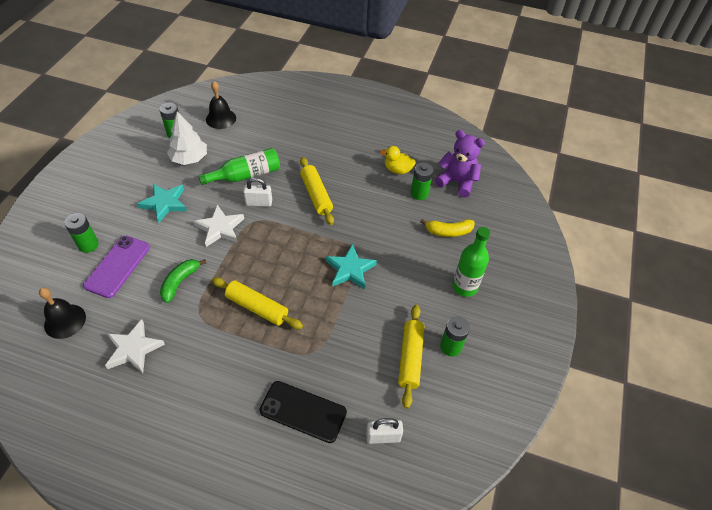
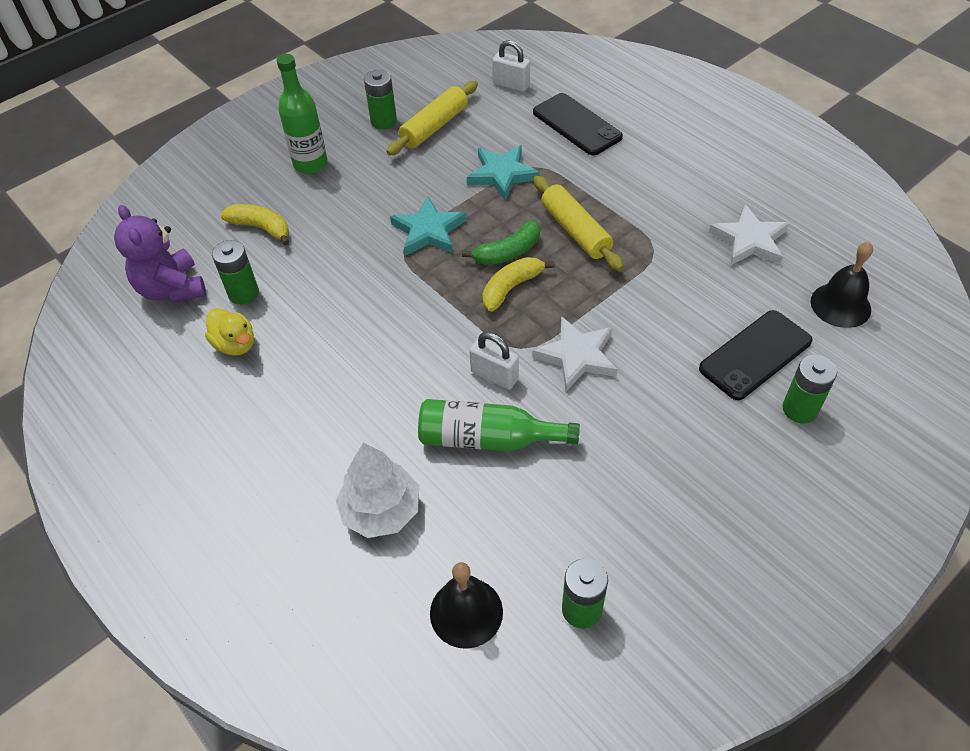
camera: 145 degrees left, 0 degrees up
(117, 266) = (755, 355): purple phone -> black phone
(164, 203) = (653, 438): turquoise star -> turquoise star (502, 174)
(180, 282) = (666, 298): green banana -> green banana (508, 252)
(189, 158) = (576, 524): white tree -> white tree (381, 510)
(277, 252) = (511, 288): none -> yellow banana
(316, 195) = (396, 352): yellow rolling pin -> none

